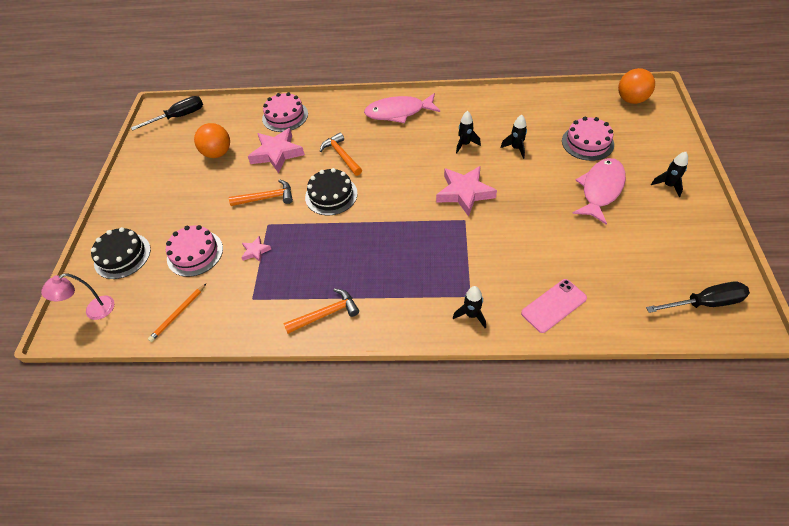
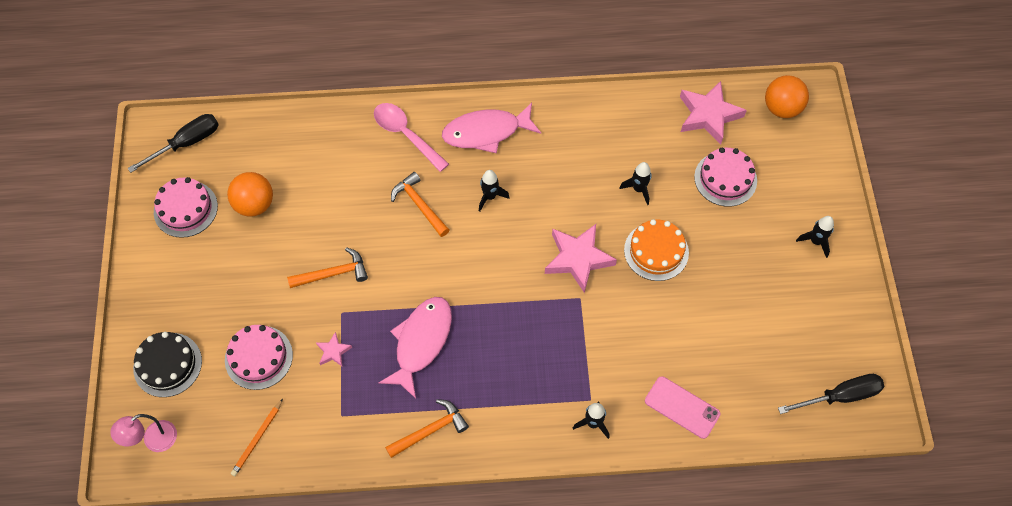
camera: 10 degrees left, 10 degrees up
(277, 153) = (334, 203): pink star -> pink star (708, 115)
(285, 116) = (334, 140): pink cake -> pink cake (185, 209)
(331, 195) = (414, 267): black cake -> none
(338, 113) = (406, 135): none -> pink spoon
(465, 144) = (575, 184): black rocket -> black rocket (490, 197)
(530, 189) = (656, 251): none -> orange cake
(554, 306) = (682, 407): pink phone -> pink phone turned 75 degrees clockwise
(600, 189) = (738, 249): pink fish -> pink fish (421, 342)

